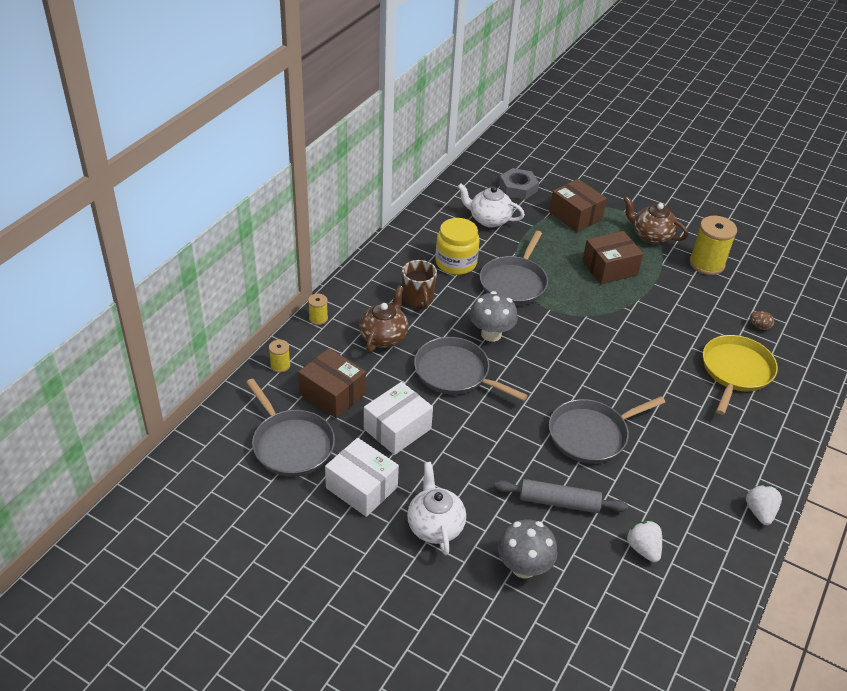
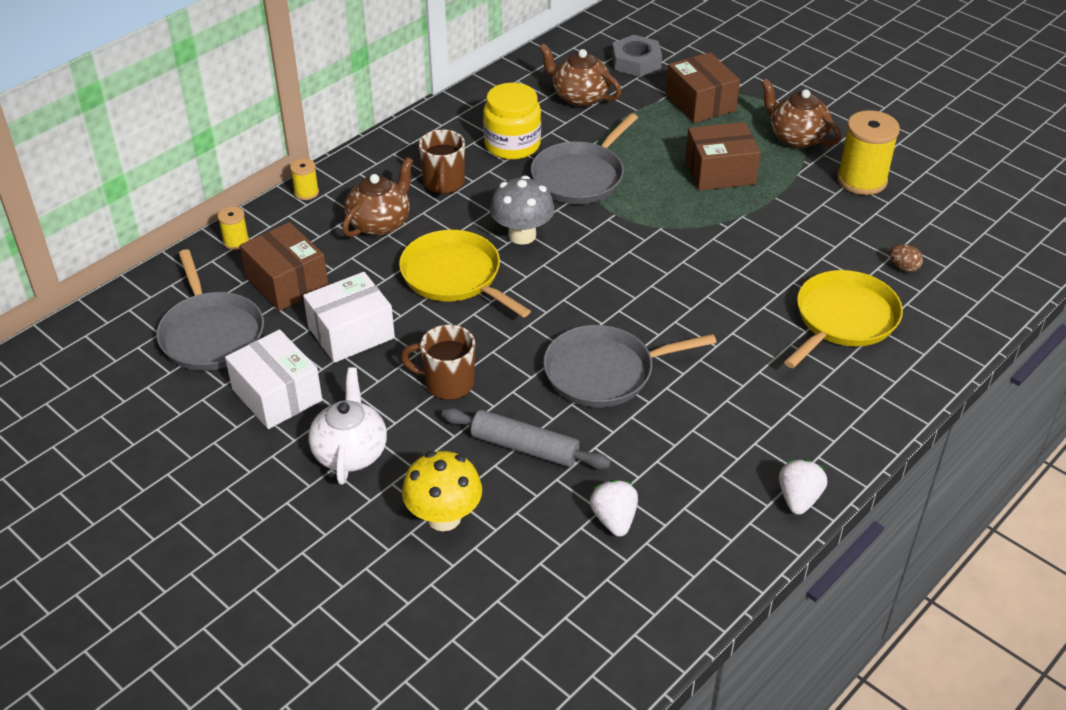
camera: 15 degrees right, 0 degrees up
(455, 373) = (455, 276): grey pan -> yellow pan
(484, 459) = (447, 383): none -> brown mug
(489, 219) = (579, 97): white teapot -> brown teapot
(523, 567) = (444, 517): grey mushroom -> yellow mushroom

